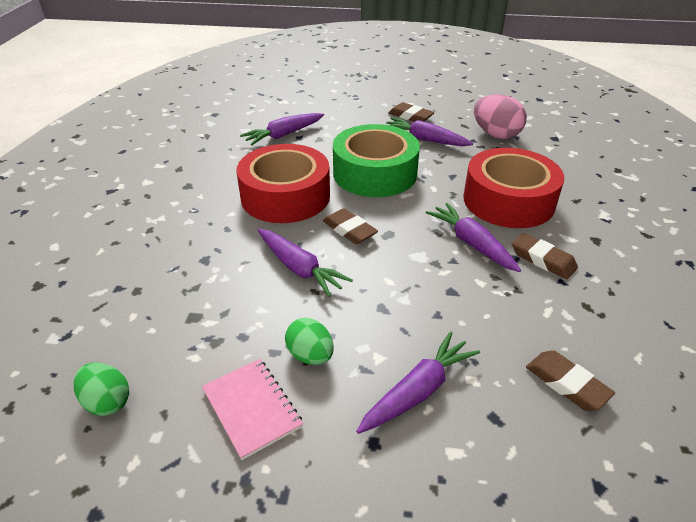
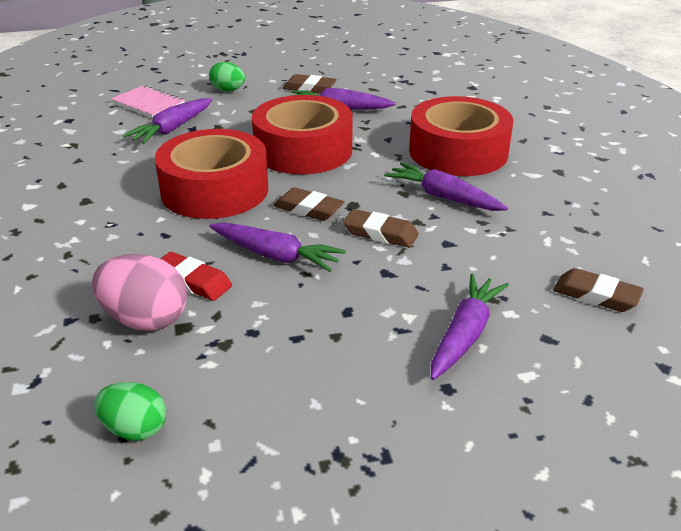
camera: 20 degrees left, 5 degrees down
(223, 276) = (192, 281): none -> red eraser
(251, 408) = (305, 392): pink notebook -> pink notebook (148, 103)
(310, 355) = (338, 331): green egg -> green egg (228, 90)
(375, 173) = (303, 150): green tape -> red tape
(496, 134) = (411, 93): pink egg -> pink egg (145, 320)
(542, 260) = (519, 198): brown eraser -> brown eraser (380, 233)

